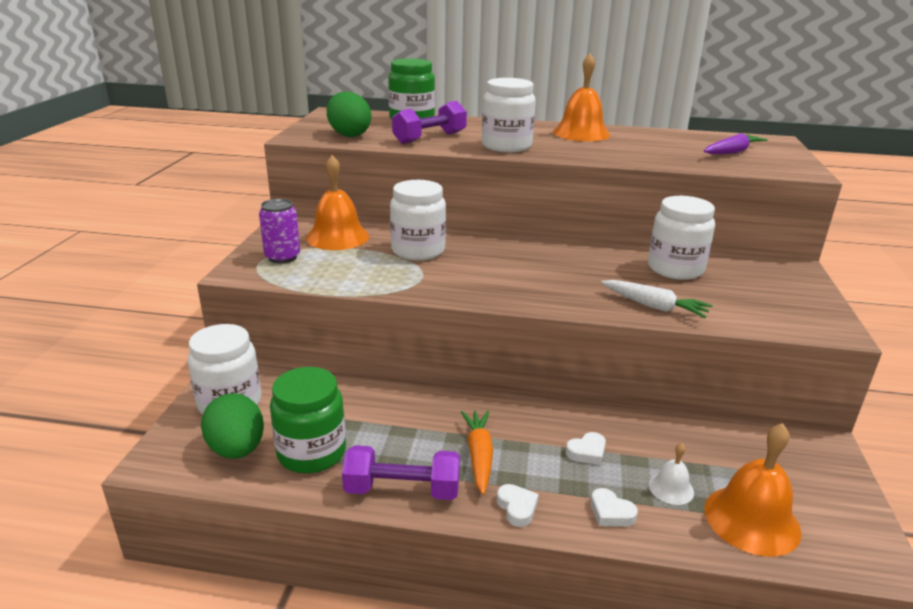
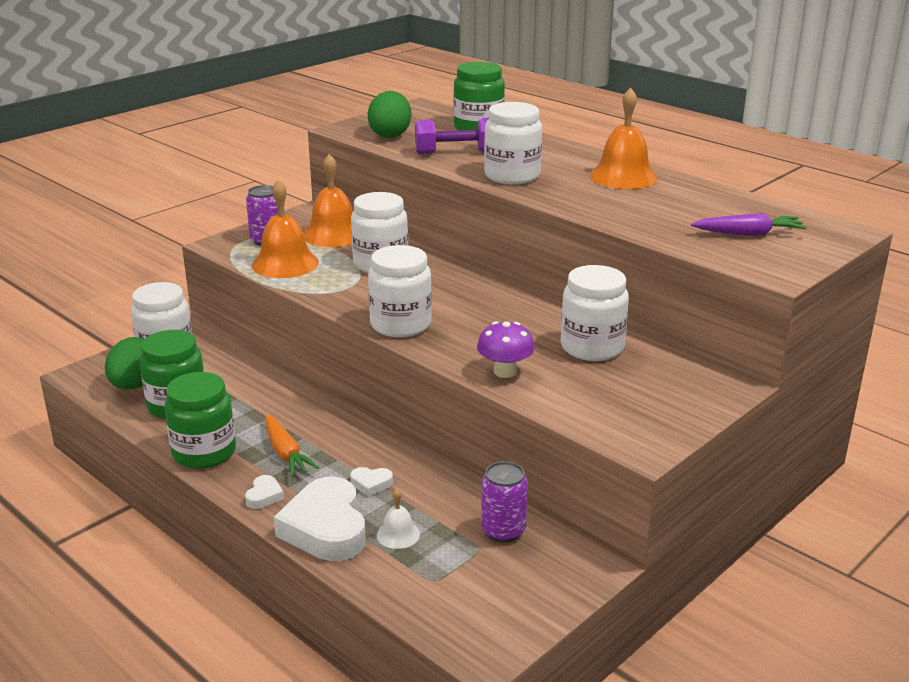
camera: 35 degrees right, 0 degrees up
(402, 490) = (204, 452): purple dumbbell -> green jar
(479, 456) = (286, 453): orange carrot -> orange carrot turned 120 degrees clockwise
(516, 295) = (400, 325): none -> white jar
(611, 512) = (326, 528): white heart -> white heart, size x2.33
(654, 306) = (505, 371): white carrot -> purple mushroom
(732, 446) = (503, 531): none -> purple can
(751, 519) = (428, 581): orange bell -> orange bell (285, 263)

